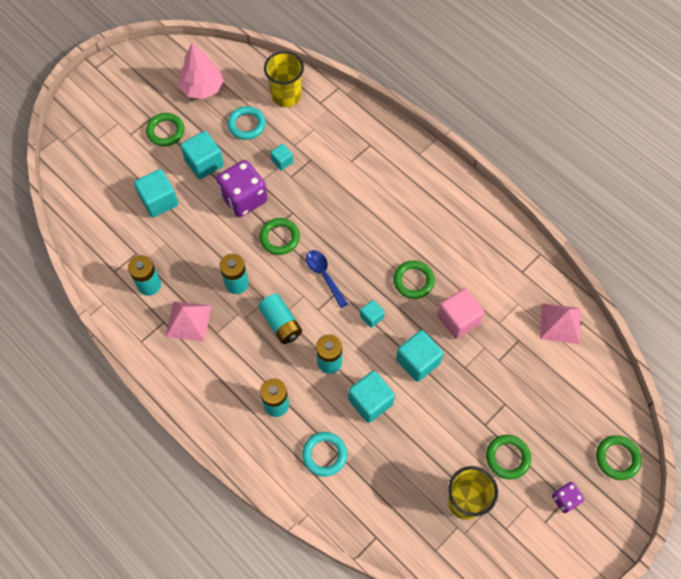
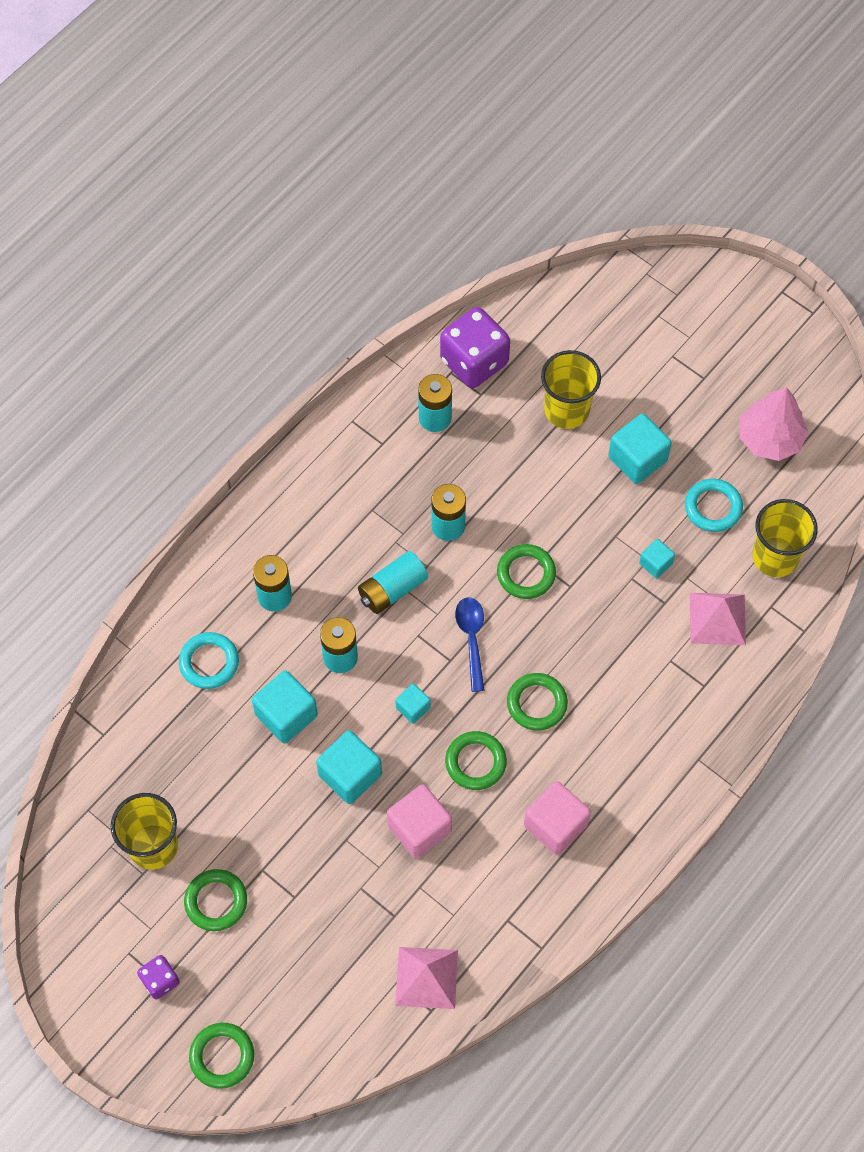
camera: 85 degrees right, 0 degrees up
(159, 201) = (566, 410): turquoise cube -> yellow cup
(165, 131) = (684, 401): green ring -> green ring (537, 703)
(188, 321) = (386, 473): pink pyramid -> pink pyramid (717, 619)
(244, 198) = (585, 519): purple dice -> purple dice (474, 362)
(324, 276) = (471, 639): blue spoon -> blue spoon turned 60 degrees counterclockwise
(459, 238) = (555, 825): none -> pink cube

